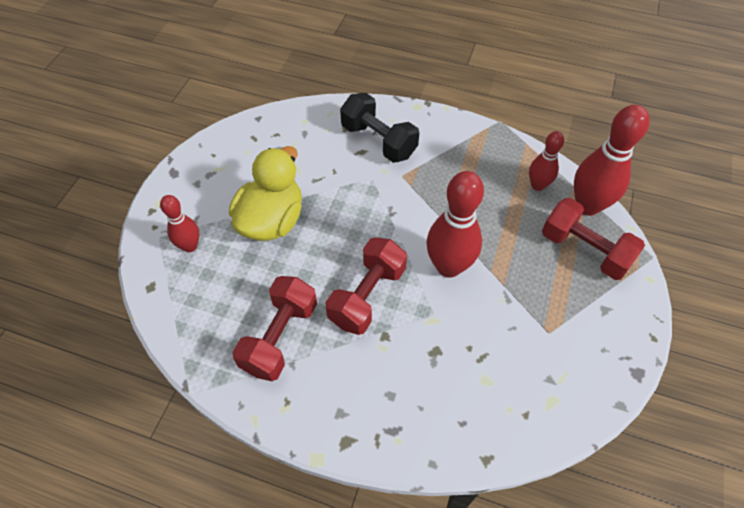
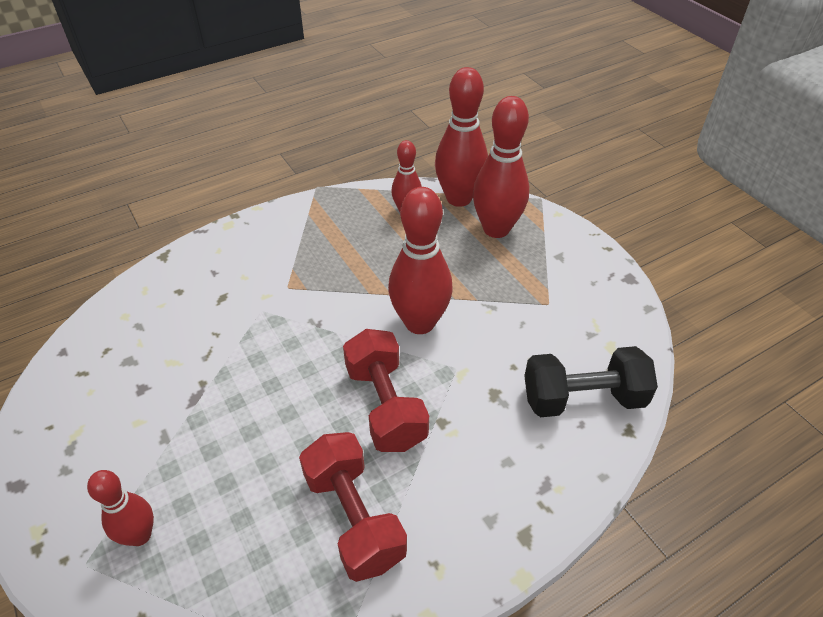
camera: 50 degrees left, 10 degrees down
(272, 220) = (206, 428): yellow duck -> none
(379, 141) = (228, 276): black dumbbell -> black dumbbell (583, 398)
(584, 250) = (496, 229): red dumbbell -> red bowling pin

